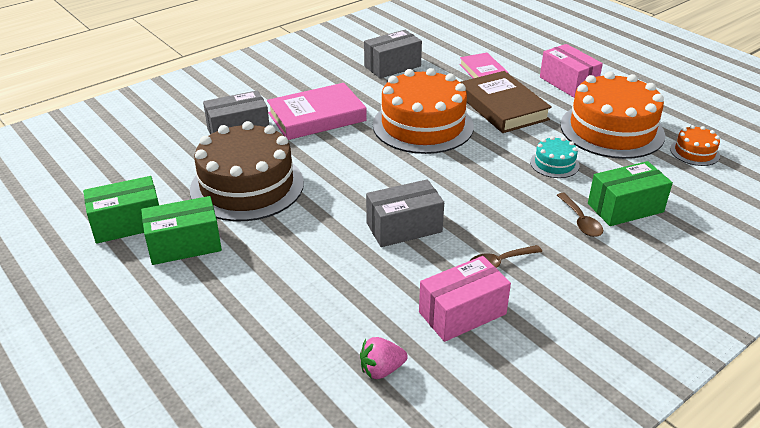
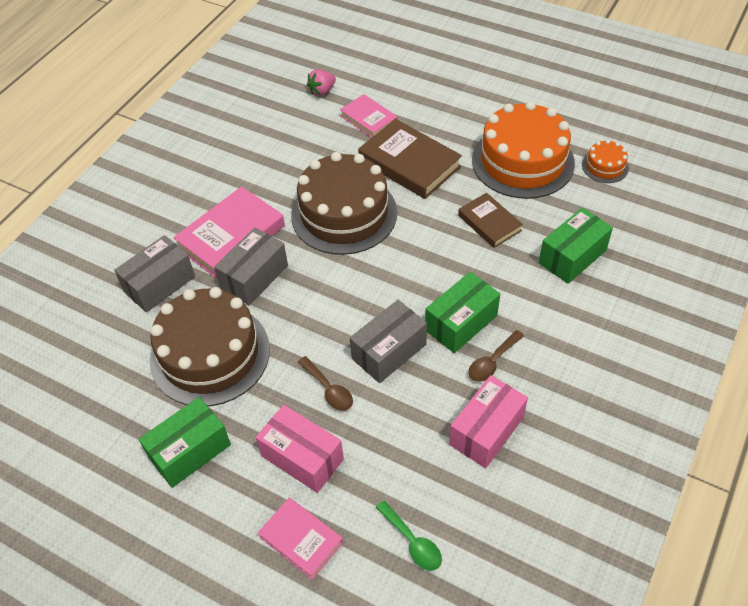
camera: 20 degrees left, 15 degrees up
(127, 224) = (115, 447): green box -> green box (461, 323)
(235, 338) = (301, 539): none -> pink book
(336, 376) = (412, 542): none -> green spoon
(381, 370) = (447, 519): pink strawberry -> pink strawberry (322, 91)
(392, 66) = (273, 139): grey box -> grey box (254, 277)
(423, 125) = (344, 213): orange cake -> brown cake
(554, 164) = (489, 223): turquoise cake -> brown book
(568, 83) = (457, 110): pink box -> pink box (302, 457)
(580, 221) = (541, 286): brown spoon -> brown spoon (328, 389)

